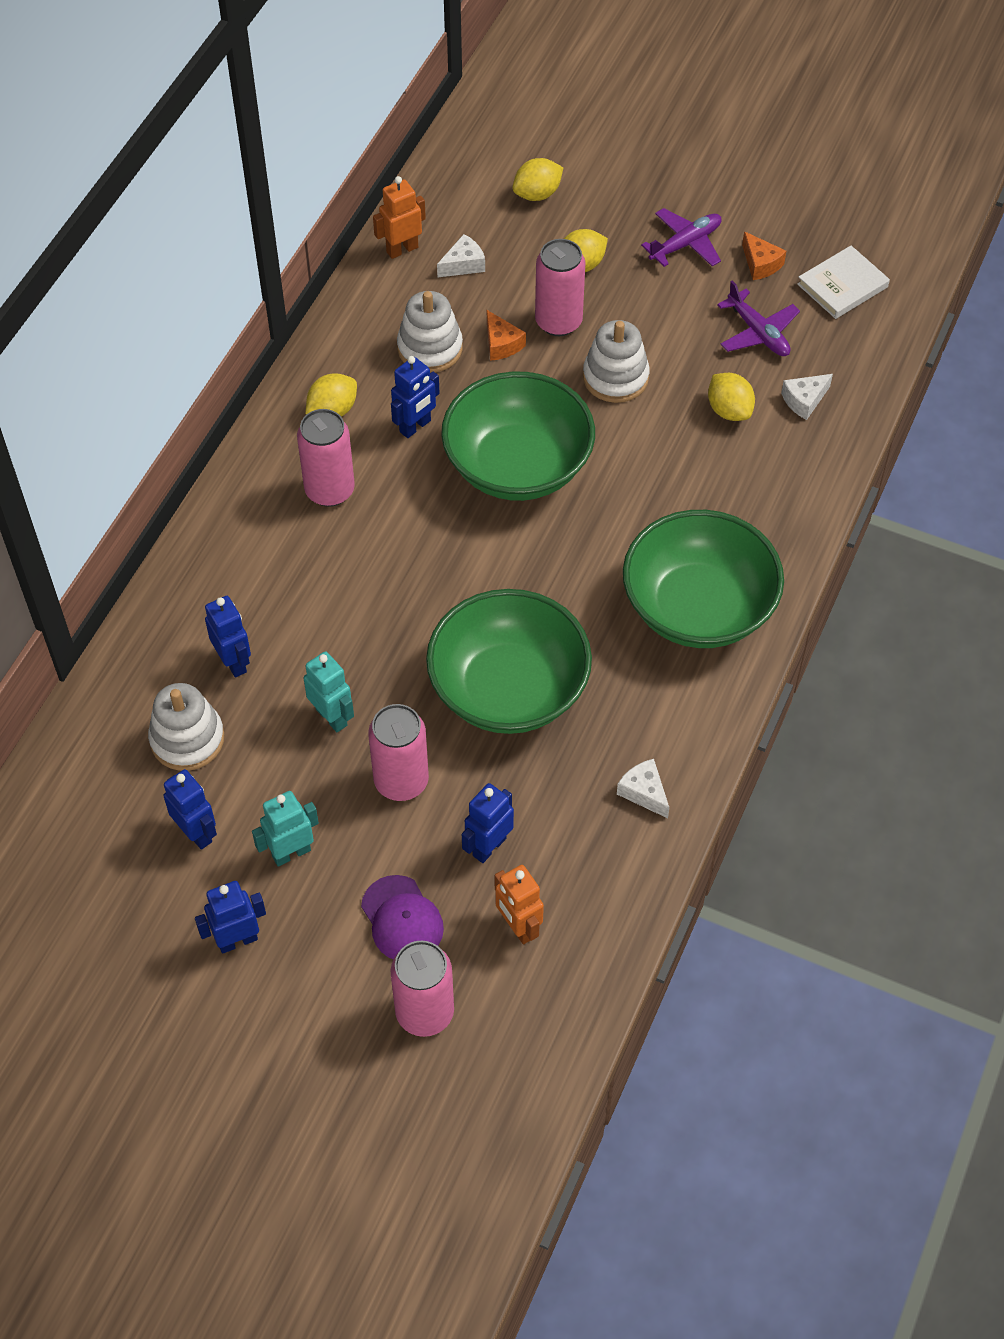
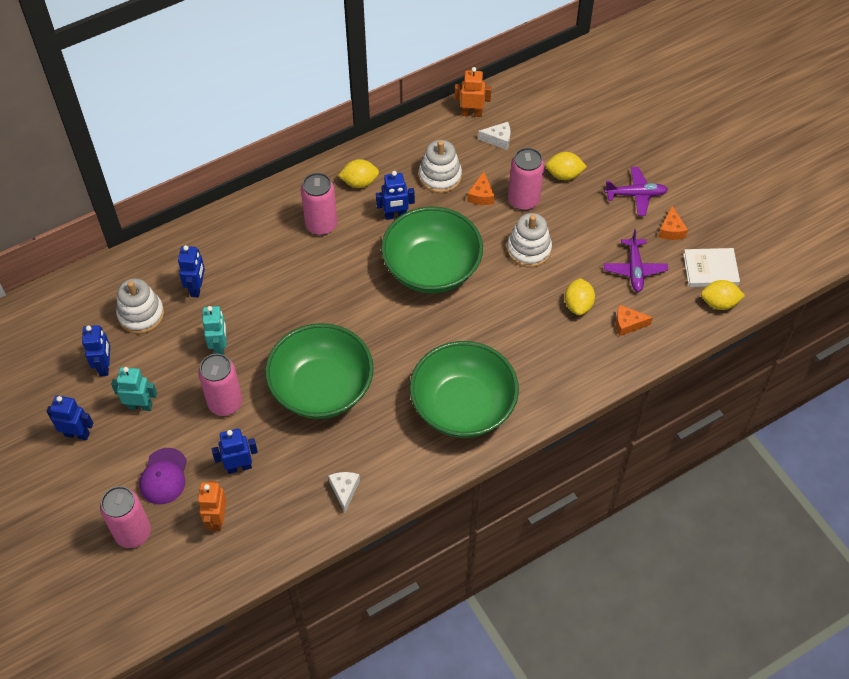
camera: 35 degrees right, 0 degrees up
(537, 194) = (574, 121): yellow lemon -> yellow lemon (719, 303)
(804, 400) = (628, 324): white cheese -> orange cheese

